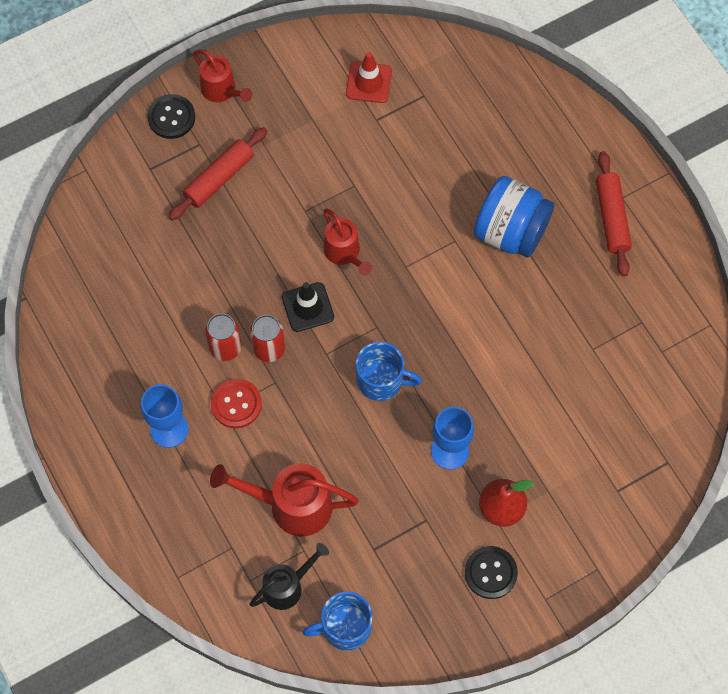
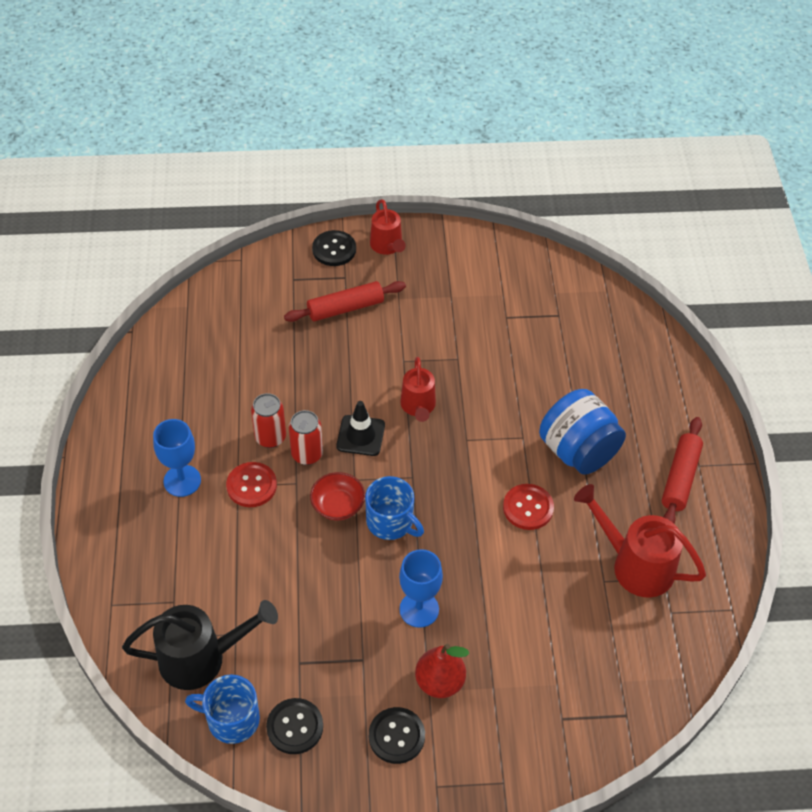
camera: 25 degrees right, 15 degrees down
(288, 586) = (202, 658): black watering can -> black watering can, size x1.58
(290, 505) = (247, 590): red watering can -> red watering can (634, 564)
(325, 386) = (338, 505): none -> red bowl
(368, 82) = (515, 287): red traffic cone -> none
(402, 607) = (295, 727): none -> black button
(494, 309) = (528, 508): none -> red button

